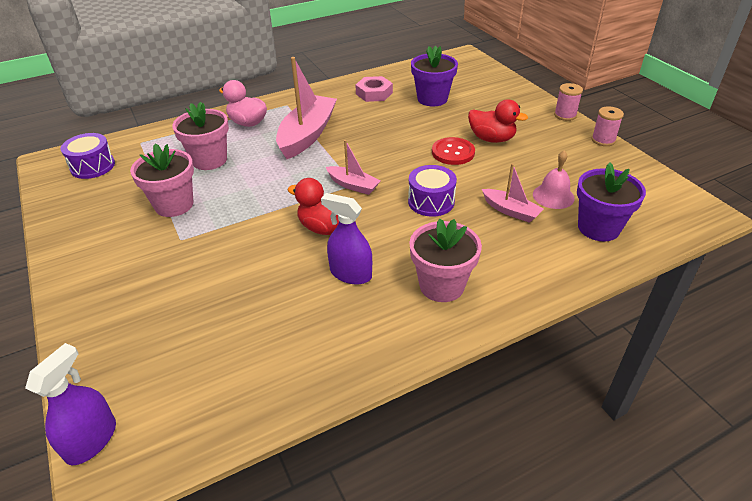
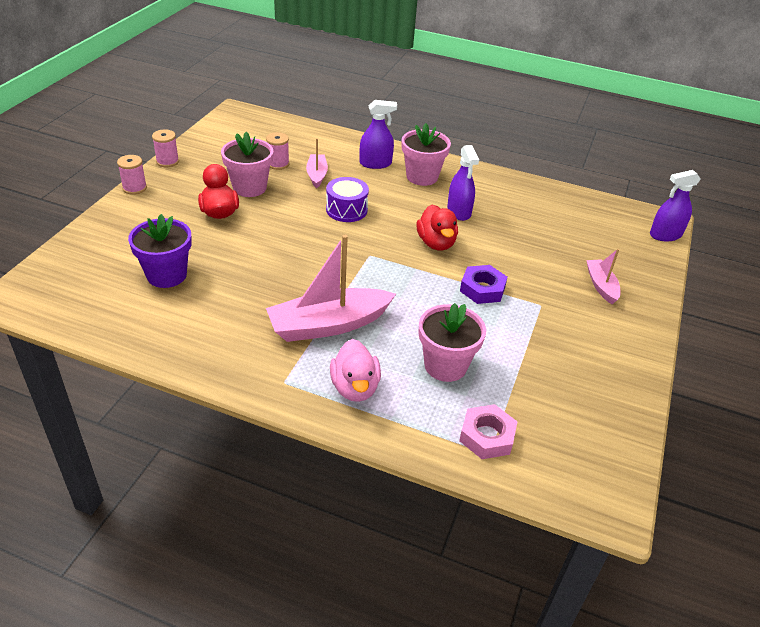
camera: 135 degrees left, 0 degrees up
(93, 166) = (564, 452): purple drum -> none
(174, 205) = (521, 339): pink flower pot -> pink flower pot (249, 187)
(240, 219) = (482, 289): none -> purple nut
(353, 185) = (372, 254): pink boat -> pink boat (601, 286)
(374, 93) = (189, 324): pink nut -> pink nut (487, 436)
(453, 152) = (265, 224): red button -> none
(502, 263) = (375, 163): none -> purple spray bottle
(553, 196) = (278, 164): pink bell -> pink spool
(598, 228) = (297, 141): purple flower pot -> none

